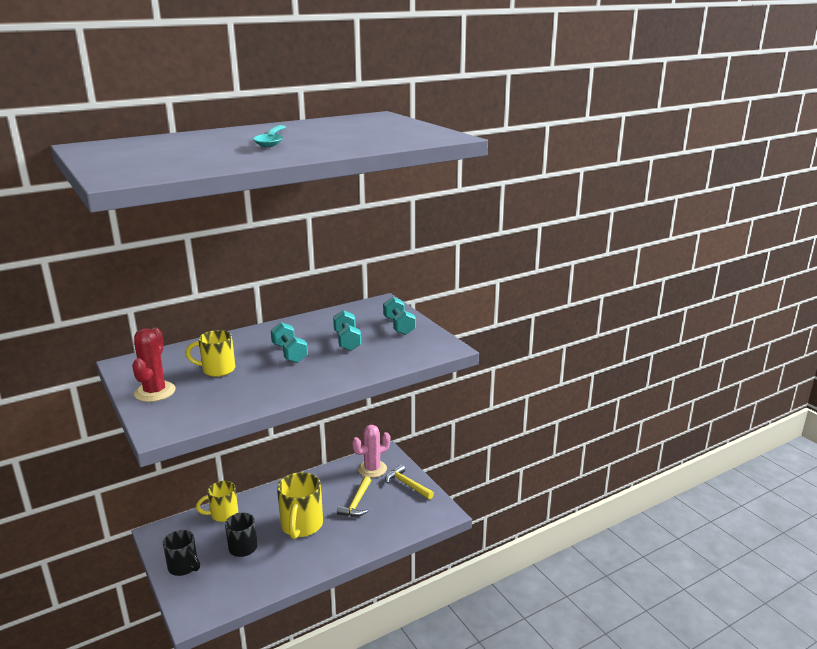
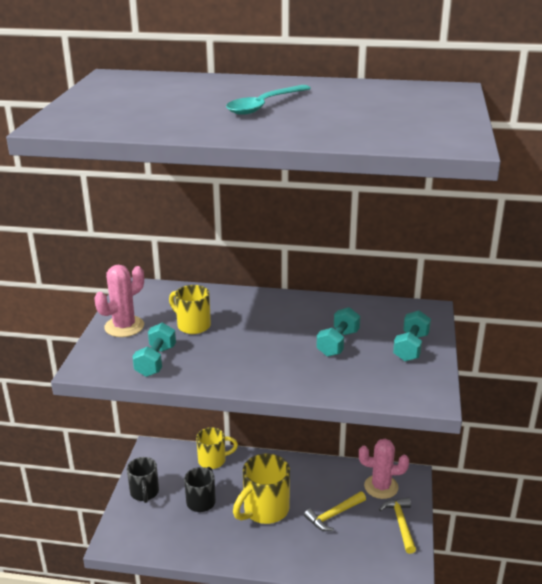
camera: 40 degrees right, 5 degrees up
(155, 392) = (124, 326): red cactus -> pink cactus
(223, 514) = (213, 460): yellow mug -> yellow mug turned 150 degrees clockwise
(289, 353) = (270, 334): turquoise dumbbell -> turquoise dumbbell (156, 361)

